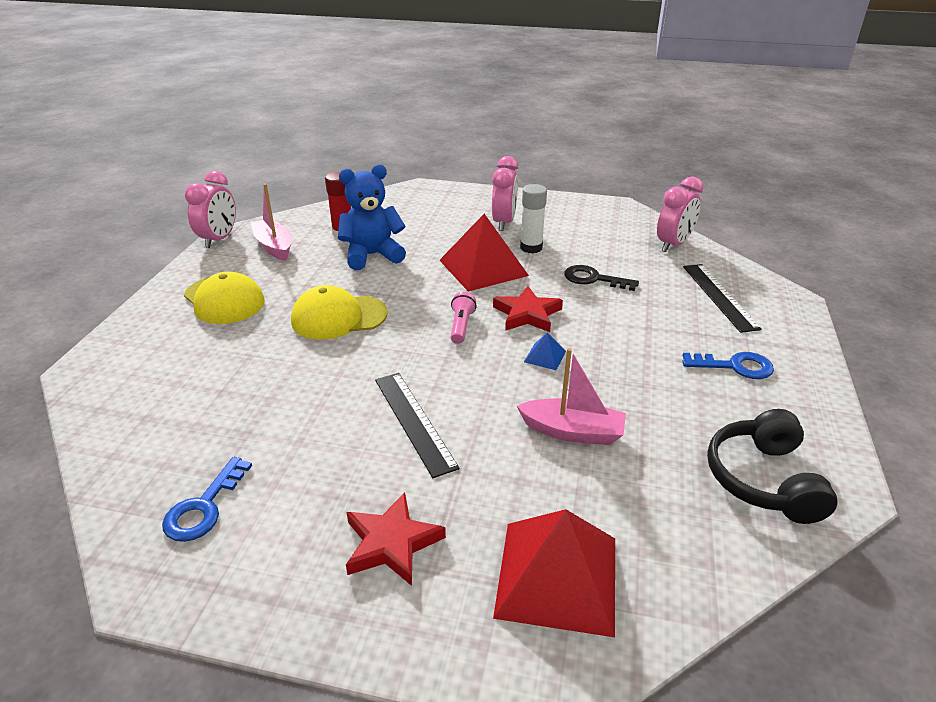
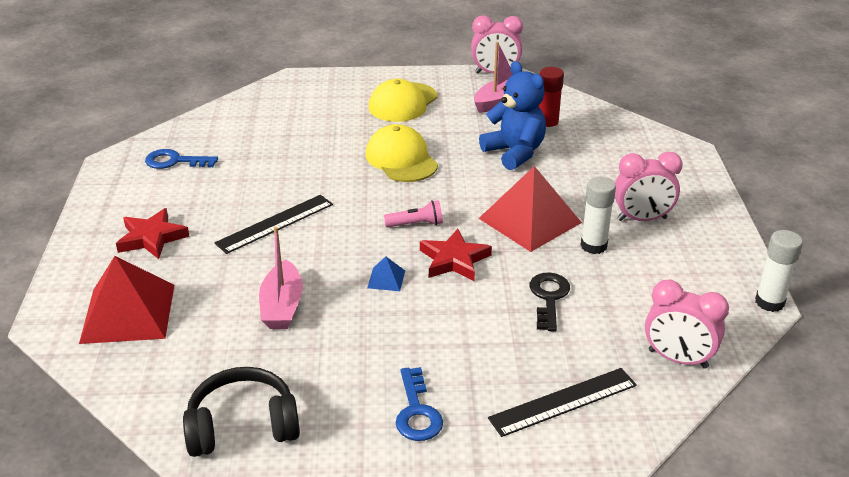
camera: 75 degrees right, 0 degrees up
(617, 202) = (769, 302): none -> white glue stick

